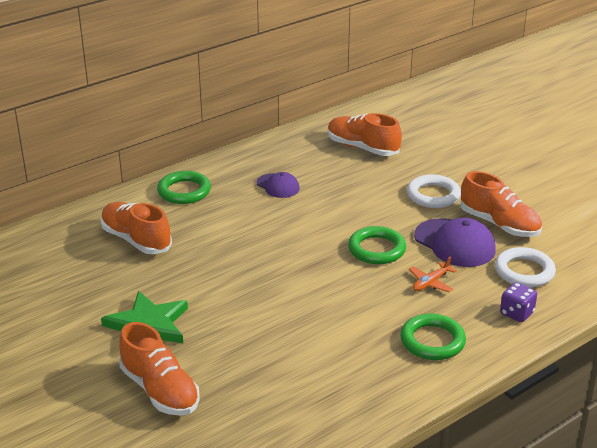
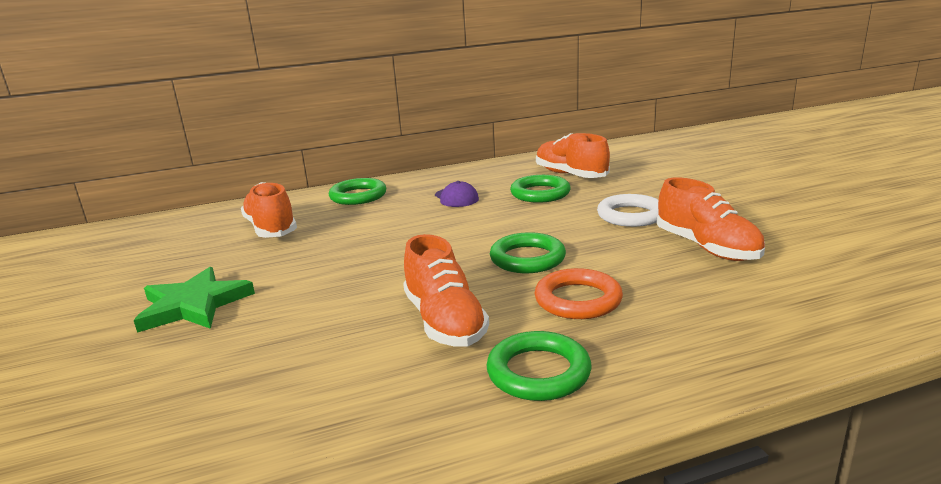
camera: 20 degrees right, 10 degrees down
(160, 390) = (122, 379): orange shoe -> orange shoe (445, 321)
(348, 174) = (540, 193): none -> green ring
(430, 283) = (578, 300): orange plane -> orange ring
(454, 243) = (635, 261): purple cap -> none
(516, 313) = (694, 352): purple dice -> none
(524, 271) = (725, 301): white ring -> none

